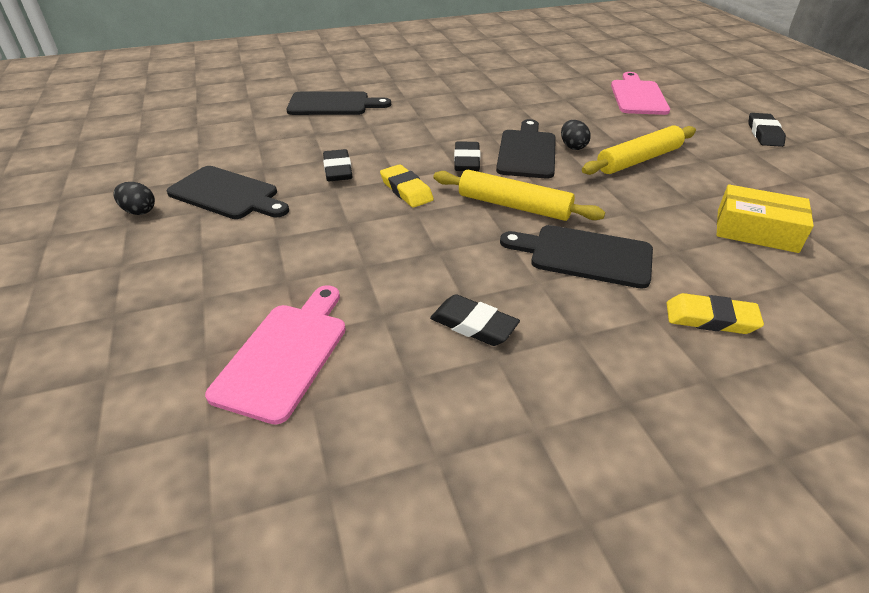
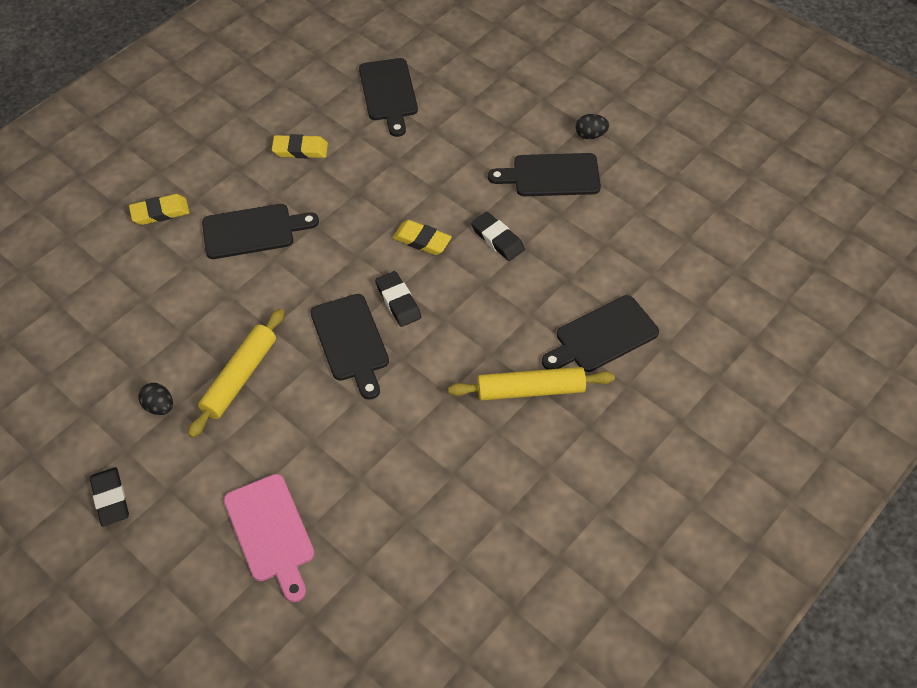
camera: 150 degrees right, 15 degrees up
(285, 355) = (388, 93): pink cutting board -> black cutting board
(473, 325) = (300, 150): black eraser -> yellow eraser
(514, 206) = (326, 260): yellow rolling pin -> yellow rolling pin (530, 390)
(573, 146) = (310, 372): black egg -> black egg (159, 407)
(756, 231) = (127, 314): yellow box -> none

